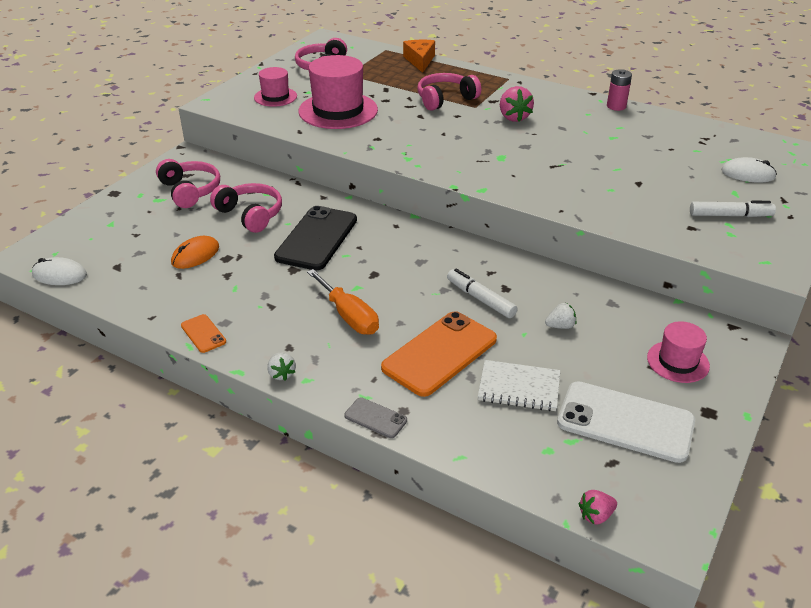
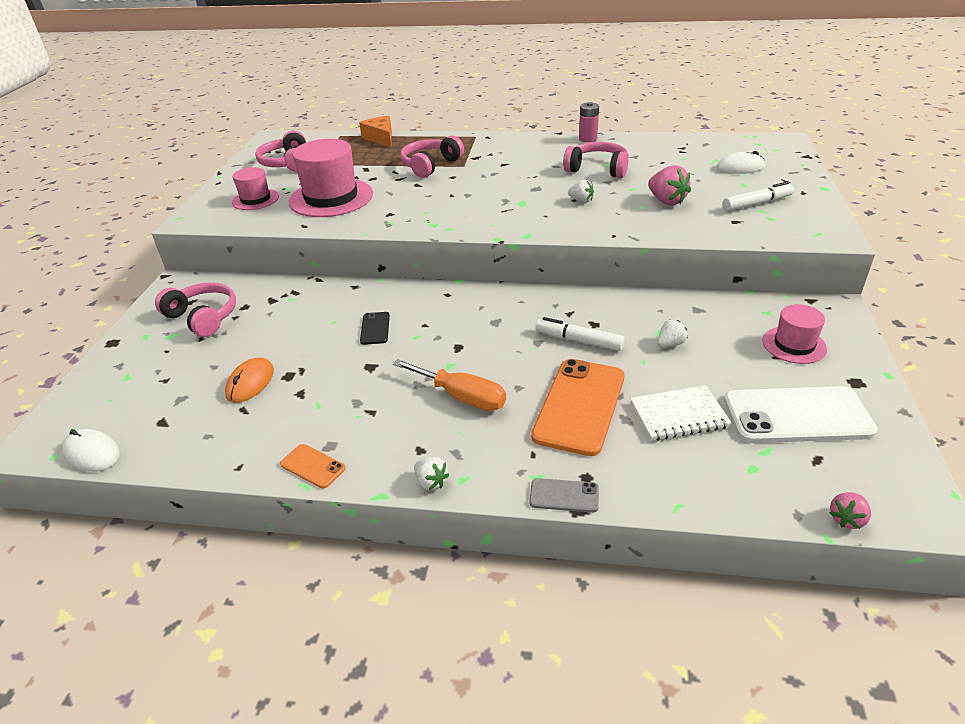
camera: 20 degrees left, 0 degrees up
(59, 275) = (92, 453): white mouse -> white mouse turned 45 degrees clockwise
(250, 215) = (287, 324): pink headphones -> pink headphones (597, 169)
(317, 238) = (375, 328): black phone -> black phone, size x0.46
(513, 117) = (506, 167): pink strawberry -> pink strawberry (666, 201)
(558, 169) = (581, 201): none -> white strawberry

